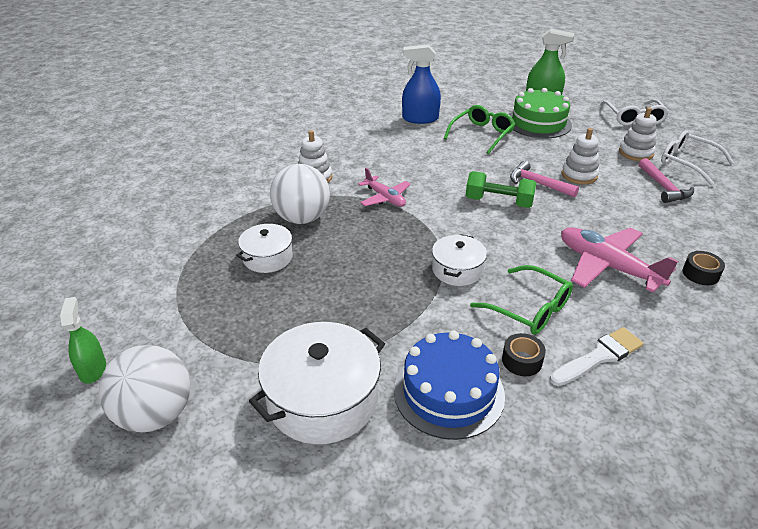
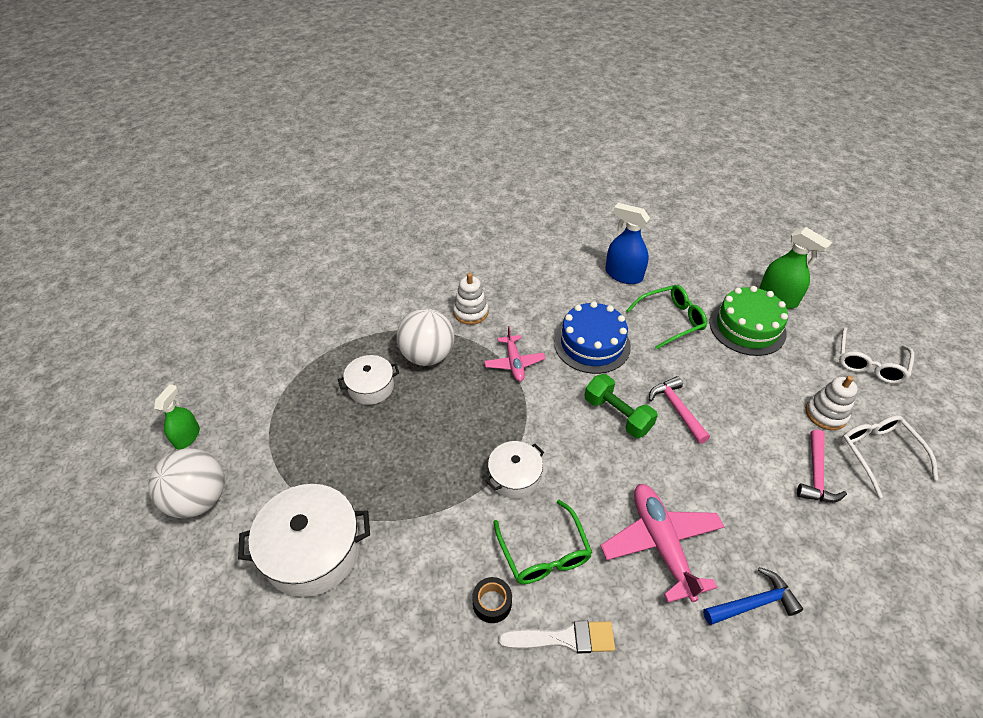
camera: 30 degrees right, 10 degrees up
(448, 392) = (408, 599): blue cake -> blue cake (592, 344)
(579, 175) = (731, 417): white stacking toy -> none
(700, 274) = (753, 603): black tape -> blue hammer

